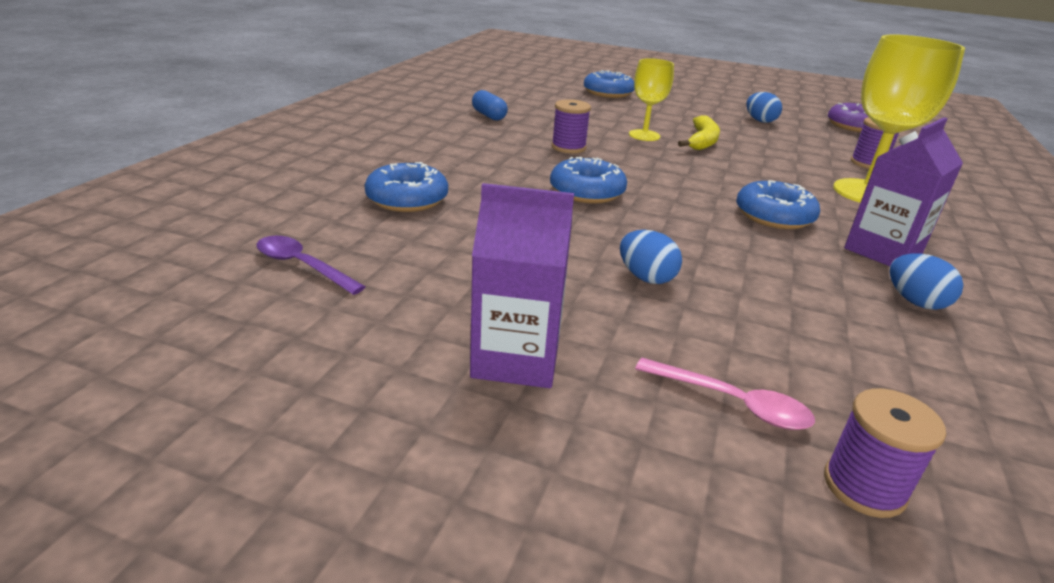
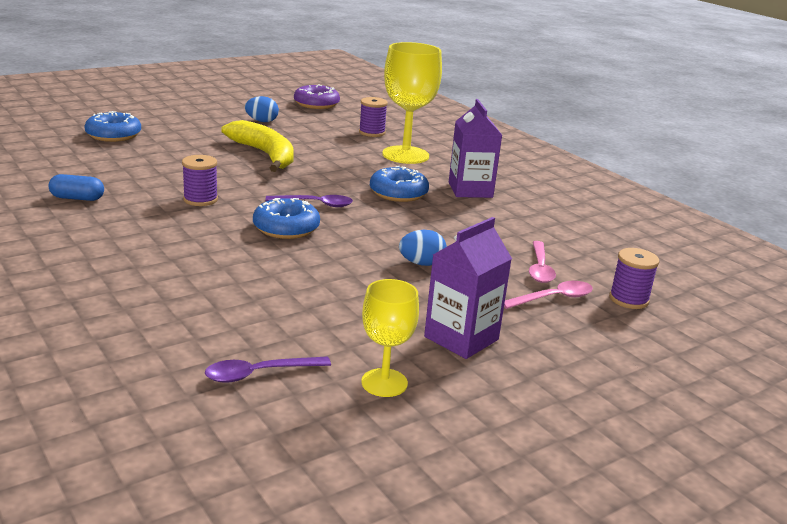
camera: 55 degrees left, 5 degrees down
(407, 199) = (200, 295): blue donut -> none
(644, 135) = (223, 166): yellow goblet -> yellow goblet (384, 383)
(659, 188) = (316, 204): none -> purple spoon
(702, 141) = (265, 155): yellow banana -> yellow banana, size x1.52
(792, 365) = (540, 268): none -> pink spoon
(915, 302) = (522, 211): blue egg -> none

